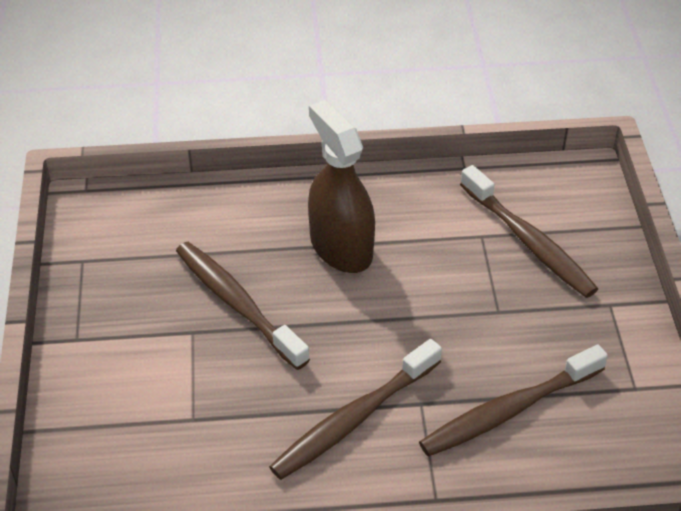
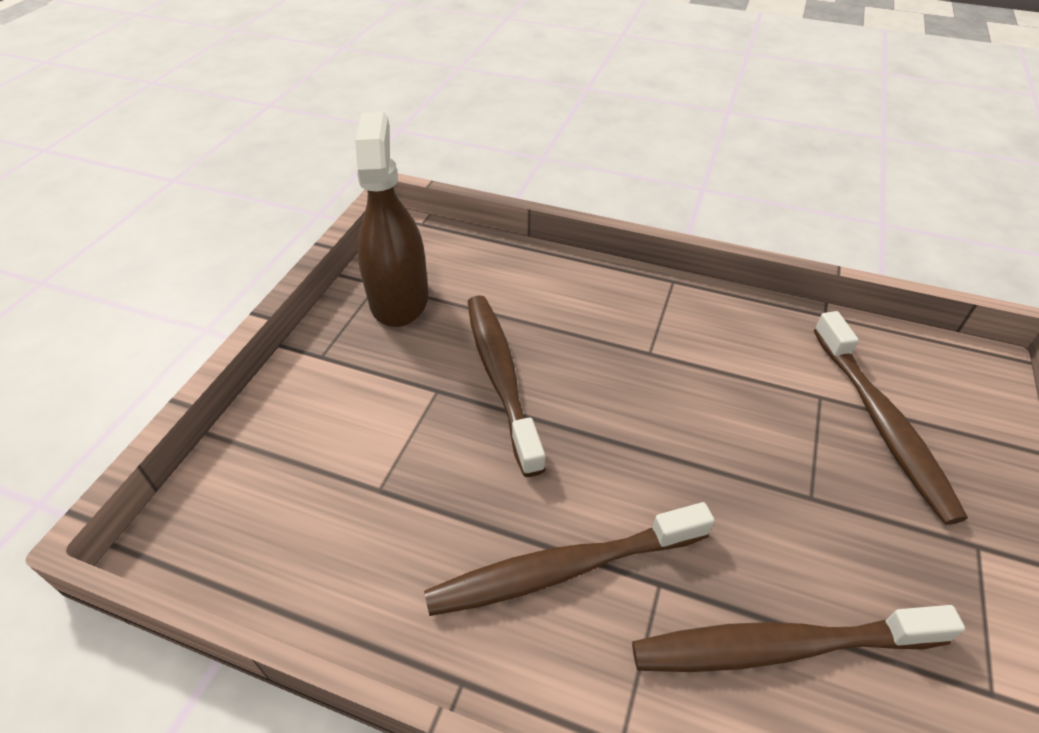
camera: 25 degrees right, 0 degrees up
(341, 247) = (645, 355): brown spray bottle -> brown spray bottle (399, 299)

